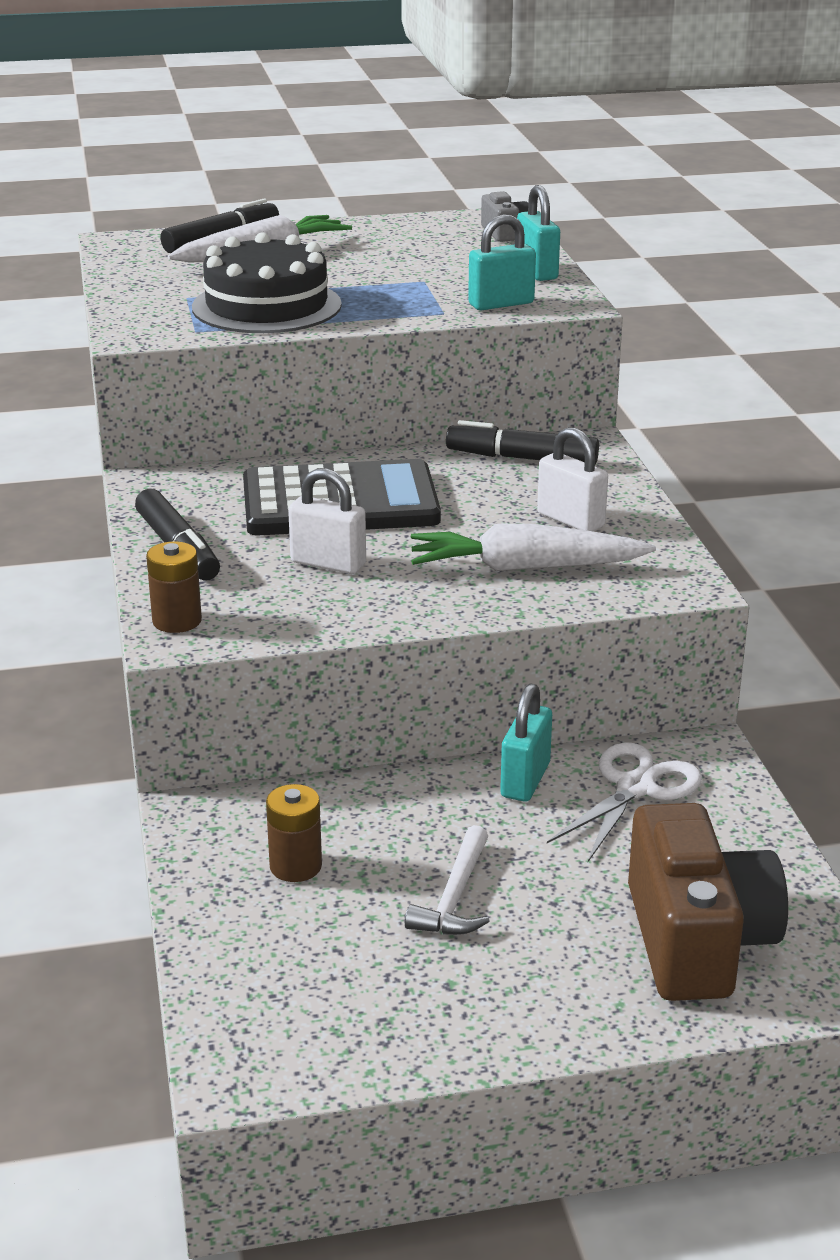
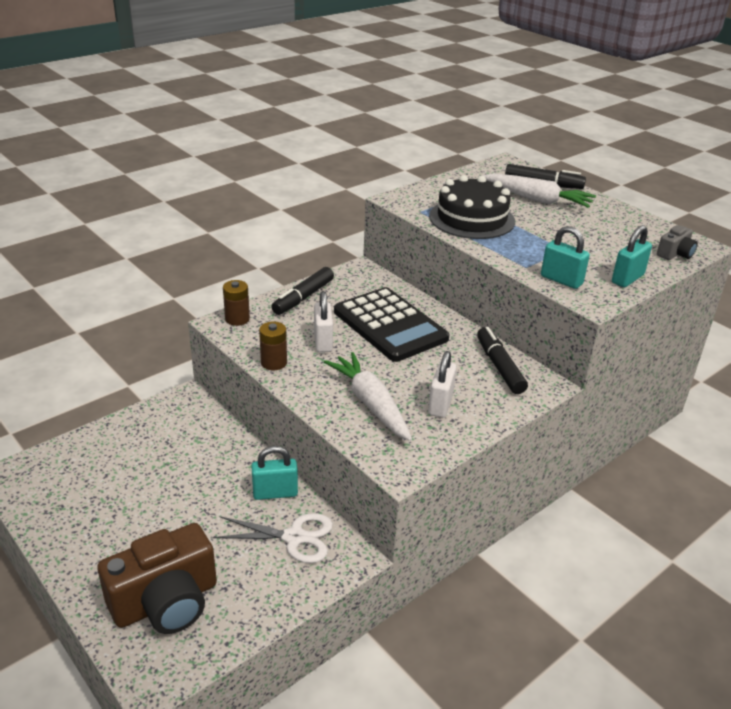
camera: 60 degrees right, 5 degrees up
(295, 866) = (161, 441): brown battery -> brown battery (274, 363)
(455, 897) = (161, 499): white hammer -> none

